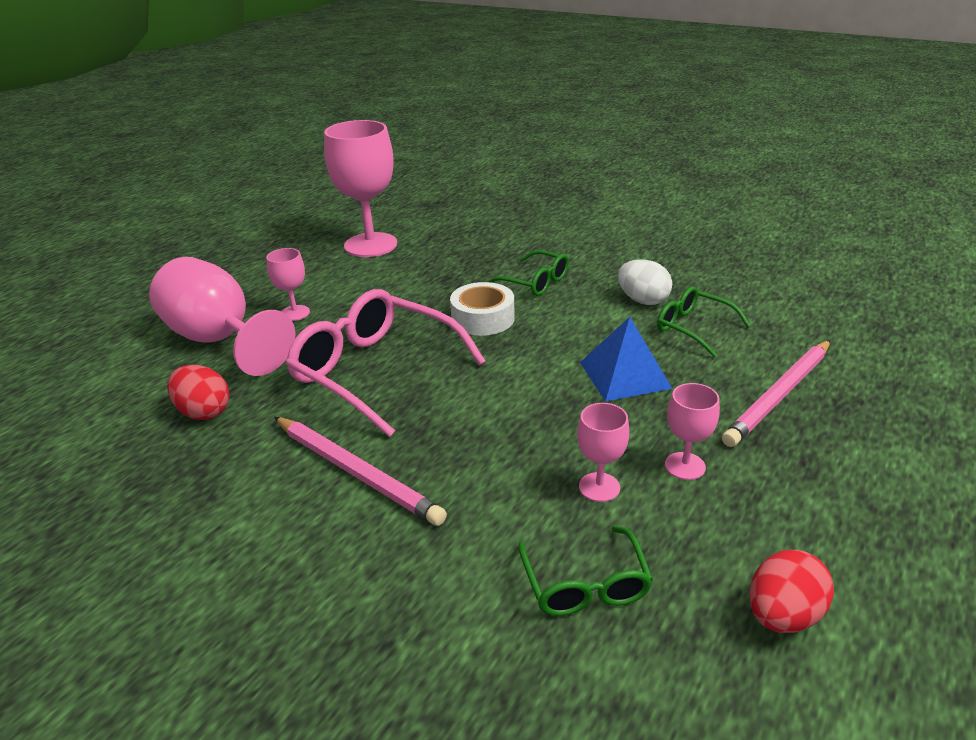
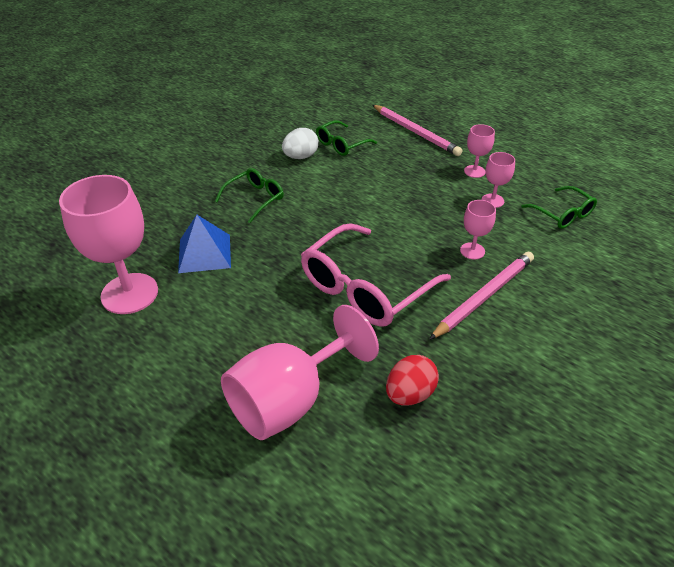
camera: 85 degrees left, 10 degrees up
(295, 313) = (254, 345): pink goblet -> pink goblet (472, 251)
(483, 318) = (302, 229): white tape -> none
(585, 584) = (562, 214): green glasses -> green glasses turned 60 degrees clockwise
(625, 375) = (388, 177): blue pyramid -> blue pyramid (204, 253)
(782, 615) = (568, 165): red egg -> none

